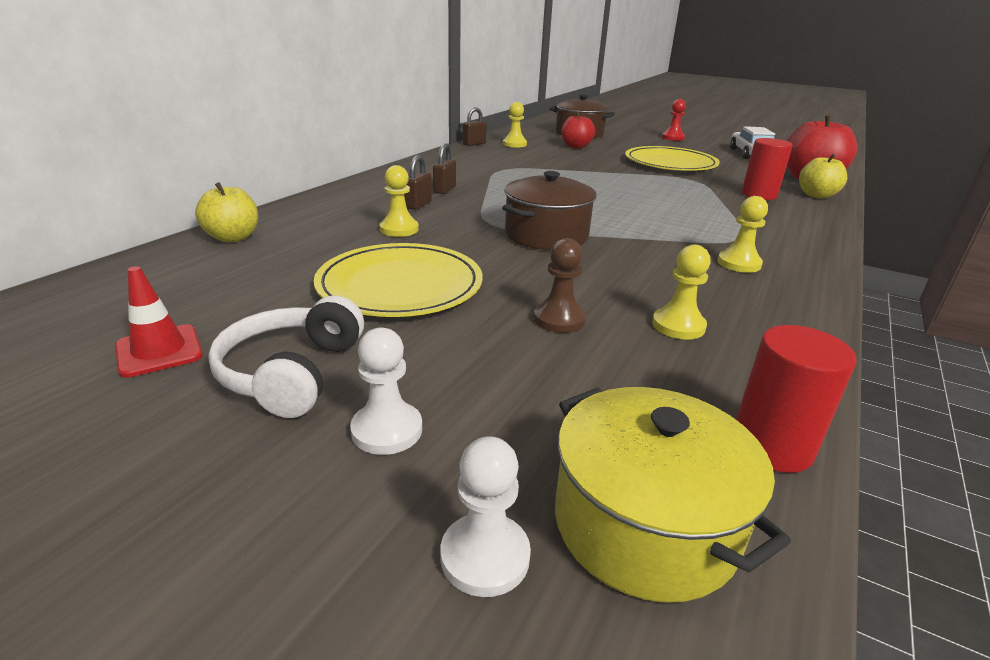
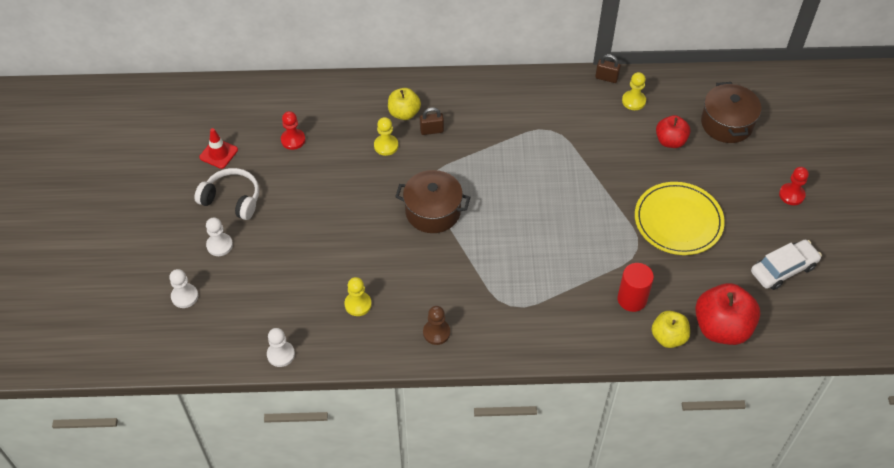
camera: 60 degrees right, 25 degrees up
(233, 238) = (321, 93): yellow apple -> yellow apple (404, 113)
(272, 278) = (293, 140): none -> red pawn
(292, 373) = (232, 199): white headphones -> white headphones turned 45 degrees clockwise
(400, 285) = (321, 187): yellow plate -> none
(444, 190) = (471, 126): brown padlock -> none
(559, 319) = (331, 259): brown pawn -> brown pawn (436, 332)
(644, 524) = (219, 328): yellow pot -> none
(739, 263) = (462, 313): yellow pawn -> none
(771, 446) = (281, 354): red cylinder -> white pawn

